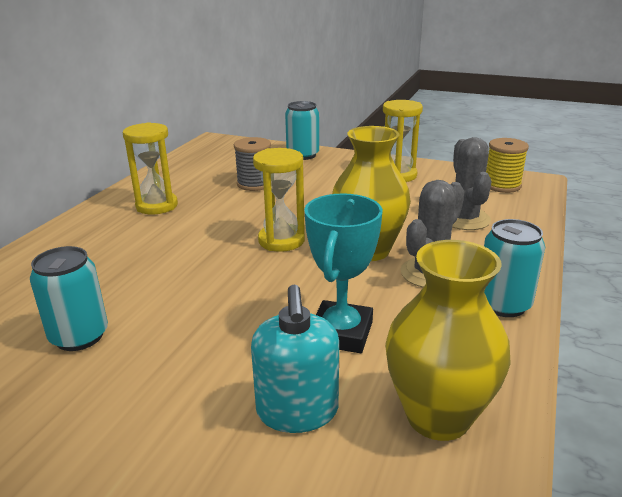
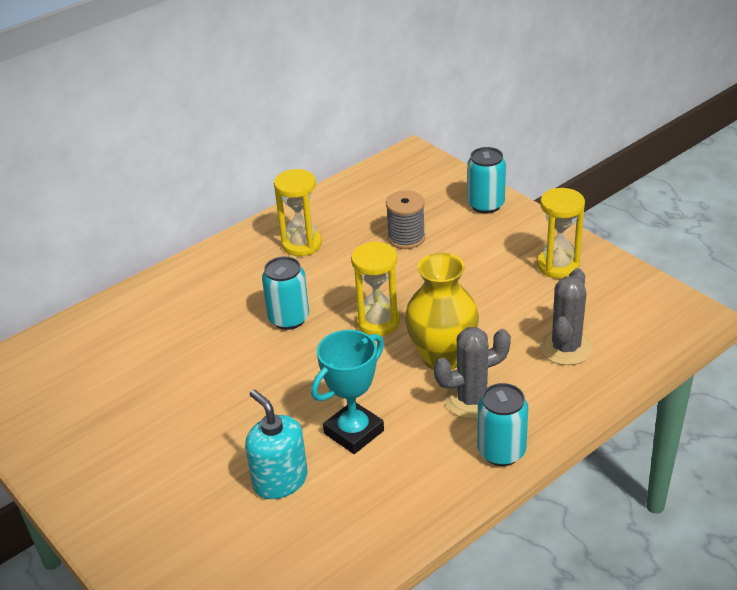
camera: 30 degrees right, 10 degrees up
(79, 336) = (179, 371): turquoise can -> turquoise can (289, 319)
(297, 411) = (280, 480): turquoise soap dispenser -> turquoise soap dispenser turned 120 degrees clockwise
(438, 416) = (364, 519): yellow vase -> none
(502, 185) = (654, 313): yellow spool -> none

